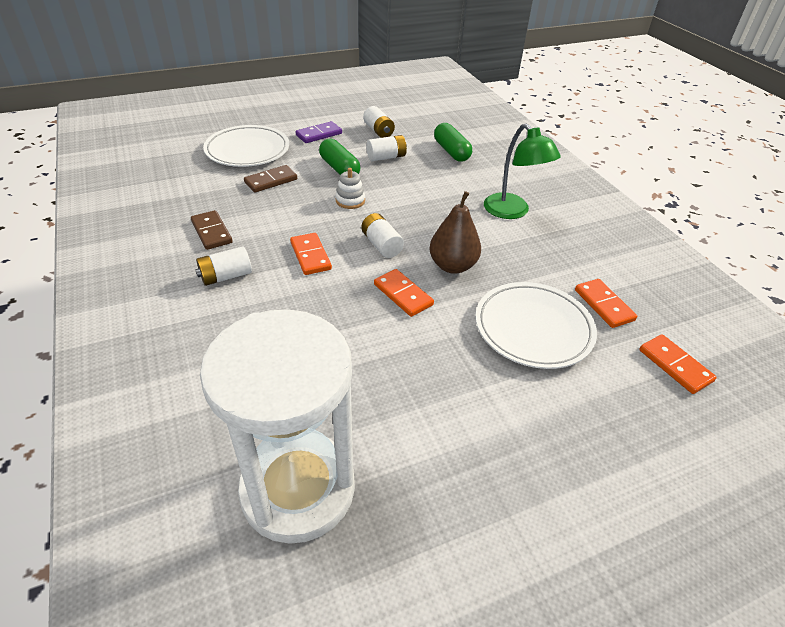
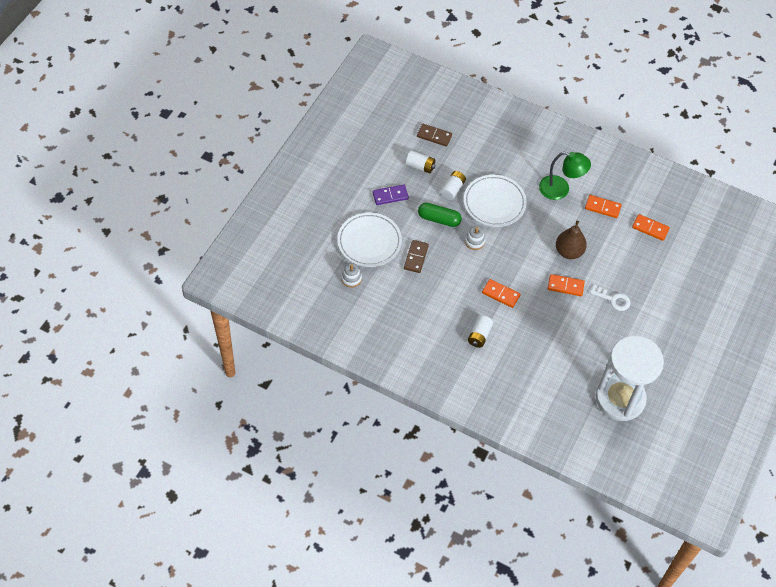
camera: 40 degrees left, 15 degrees up
(186, 163) = (351, 278): none -> white stacking toy
(212, 232) = (436, 315): brown domino -> brown domino (434, 136)
(319, 134) = (390, 196): purple domino -> purple domino turned 60 degrees clockwise
(381, 245) = (524, 262): white battery -> none
(451, 151) = (481, 157): green capsule -> none
(454, 348) = (613, 299): none -> white key
(533, 328) = (633, 264): white plate -> white plate (494, 203)
(675, 365) = (699, 244): orange domino -> orange domino (602, 207)

